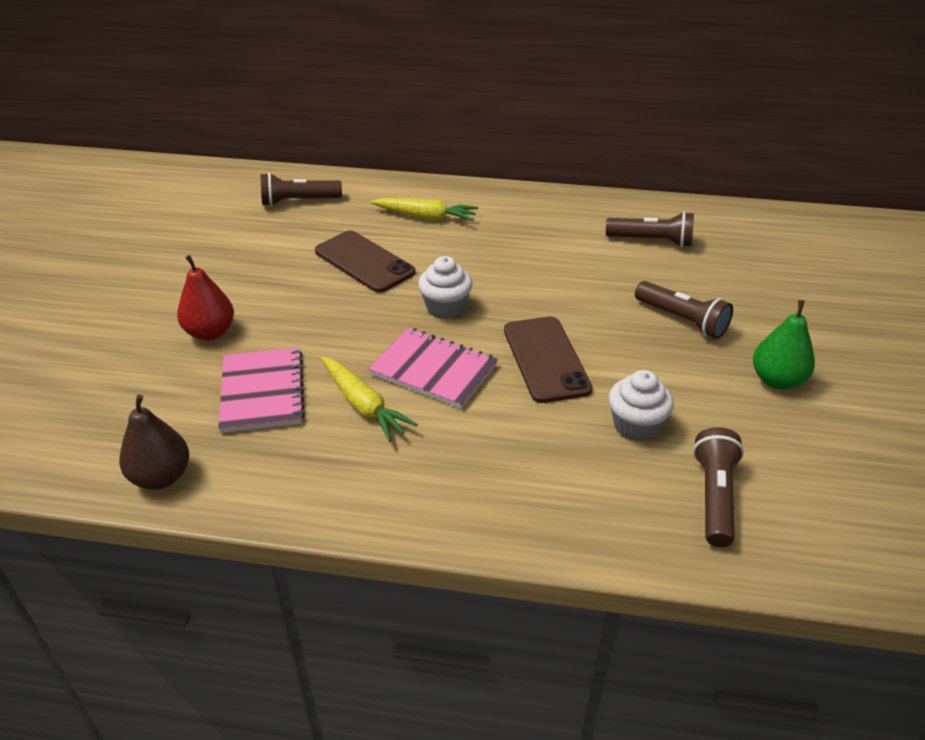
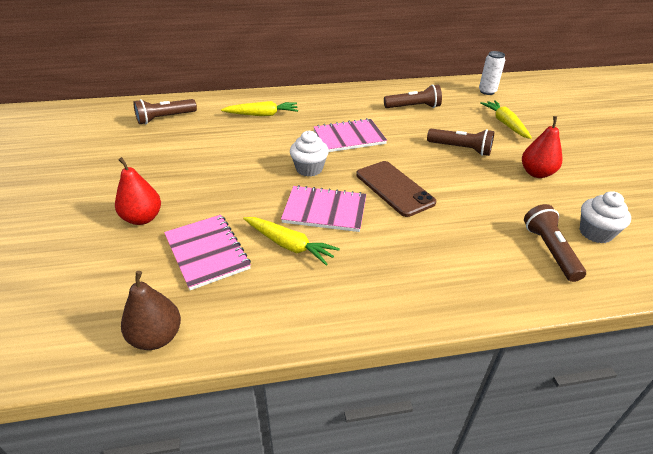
camera: 20 degrees left, 0 degrees up
(364, 262) = (235, 149): brown phone -> none
(527, 272) = (349, 137): none -> pink notebook
(635, 426) = (476, 218): white cupcake -> white cupcake (595, 233)
(777, 380) = (536, 173): green pear -> red pear
(781, 292) = (505, 124): none -> yellow carrot
(789, 234) = (487, 91): none -> white can

